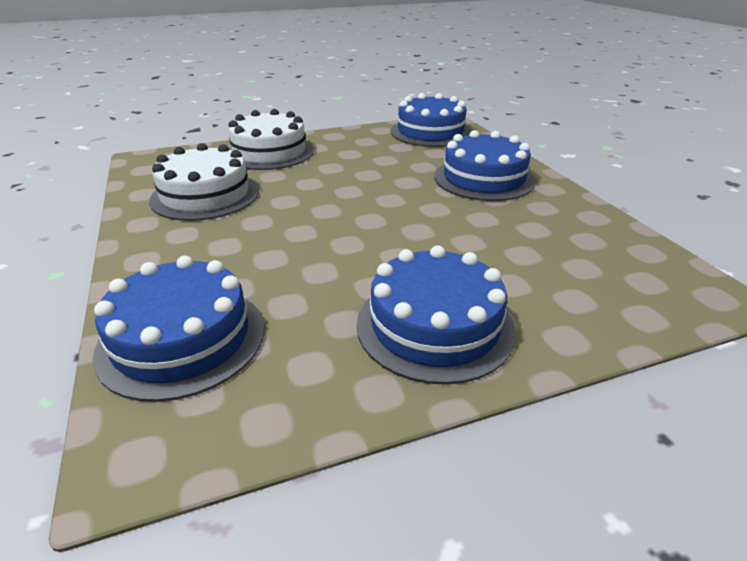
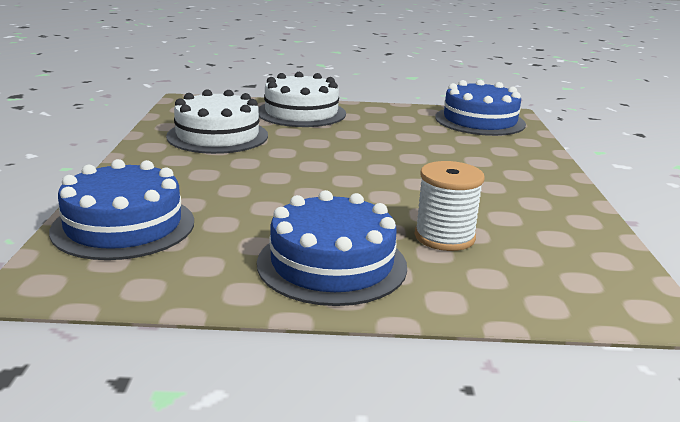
camera: 20 degrees right, 10 degrees down
(483, 179) = (496, 168): blue cake -> none
(504, 264) = (444, 237): none -> white spool

